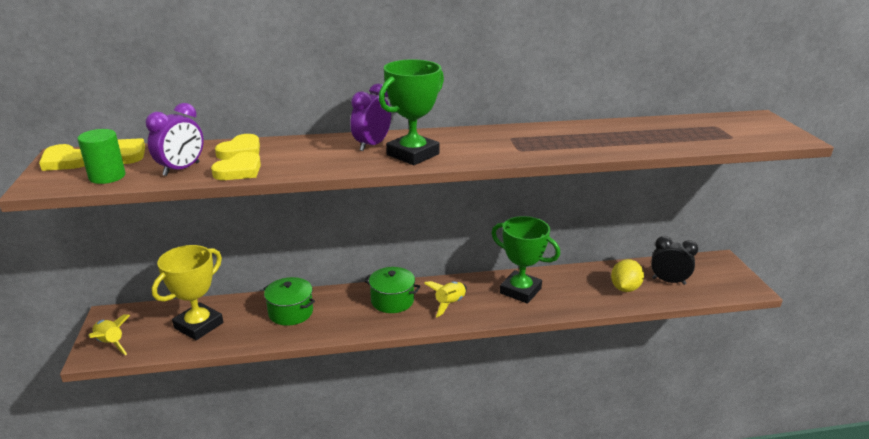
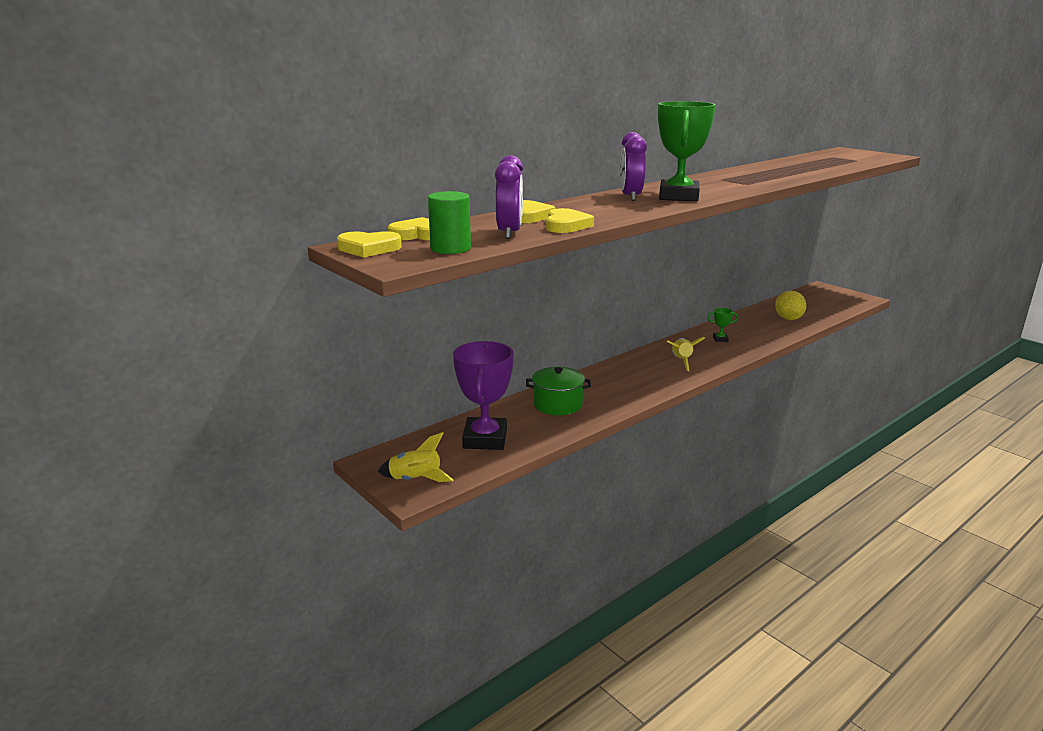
camera: 30 degrees left, 5 degrees down
(199, 325) = (485, 439): yellow trophy -> purple trophy
(392, 301) = (632, 372): green pot -> none
(520, 291) = (720, 339): green trophy -> green trophy, size x0.42
(668, 281) = (809, 307): black clock -> none

